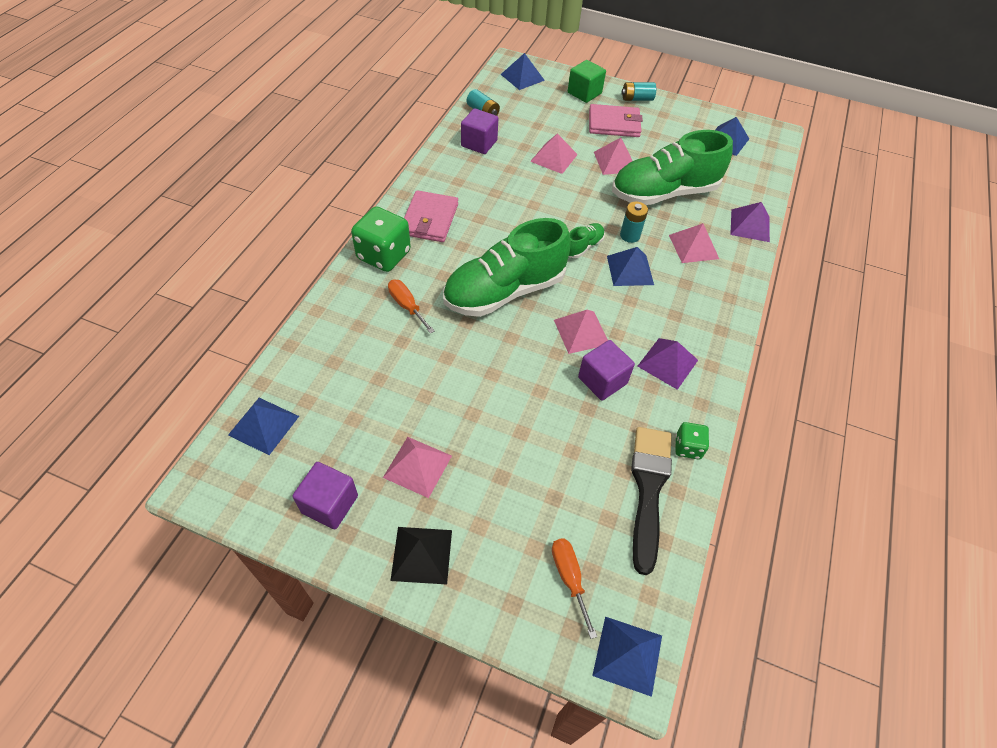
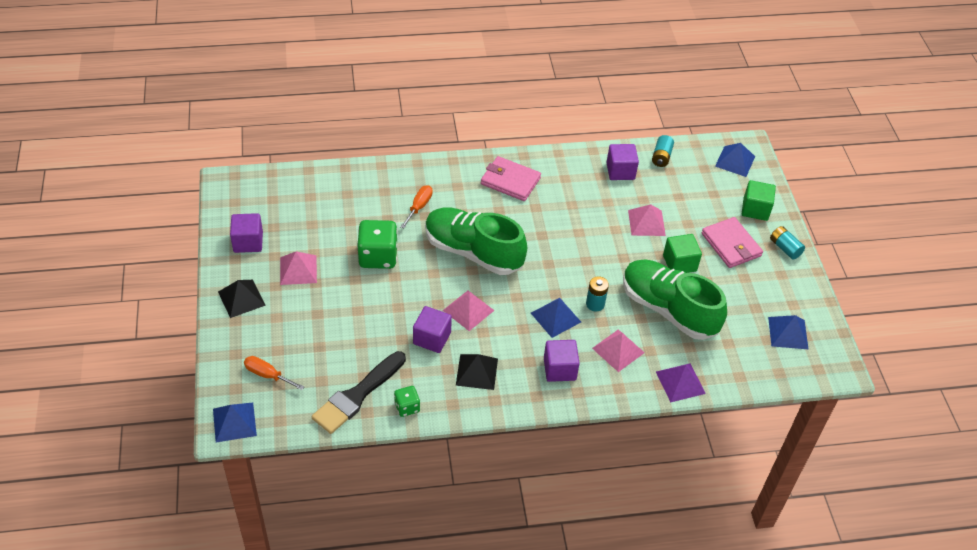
camera: 60 degrees right, 5 degrees down
(264, 425) = (280, 187): blue pyramid -> none
(384, 255) = (455, 173): green dice -> green dice (378, 257)
(429, 219) = (510, 181): pink wallet -> pink wallet turned 45 degrees clockwise
(569, 578) = (267, 375): orange screwdriver -> orange screwdriver turned 105 degrees counterclockwise
(583, 247) = (557, 279): green shoe -> none
(615, 161) = (679, 263): pink pyramid -> green cube
(648, 489) = (357, 395): black brush -> black brush turned 150 degrees clockwise
(668, 363) = (476, 371): purple pyramid -> black pyramid
(696, 297) = (559, 369): none -> purple cube

